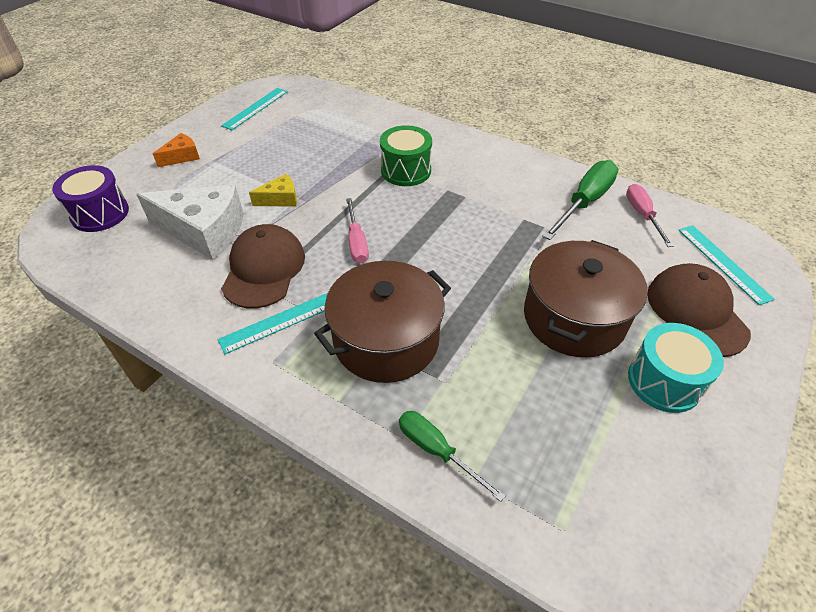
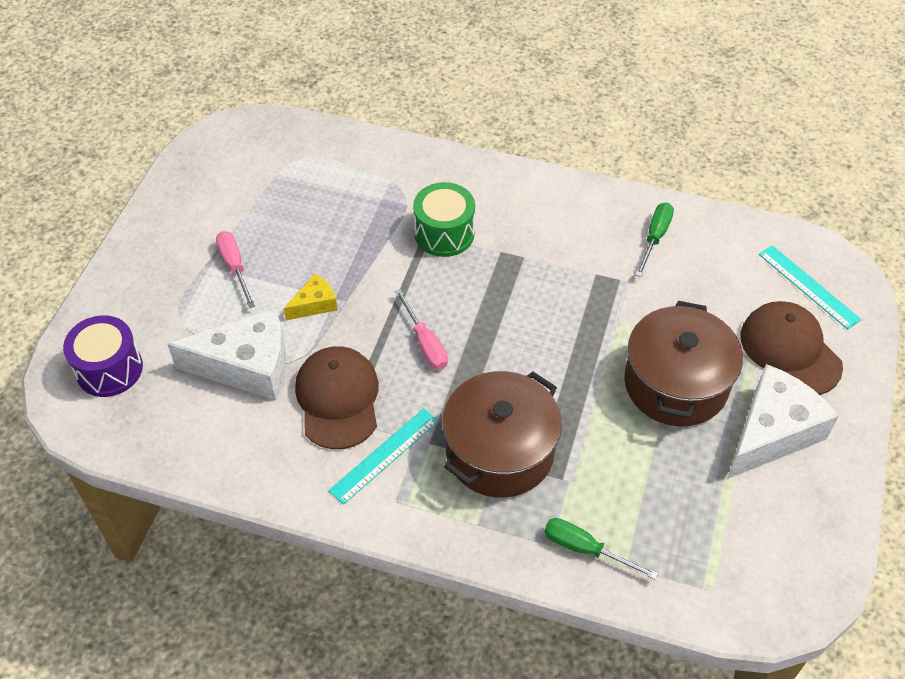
camera: 15 degrees left, 5 degrees up
(182, 157) = (164, 267): orange cheese -> none
(255, 108) = (219, 173): turquoise ruler -> none
(584, 202) = (655, 237): green screwdriver -> green screwdriver, size x0.64
(642, 215) = (719, 242): pink screwdriver -> pink screwdriver (235, 267)
(664, 381) = (772, 432): turquoise drum -> white cheese

